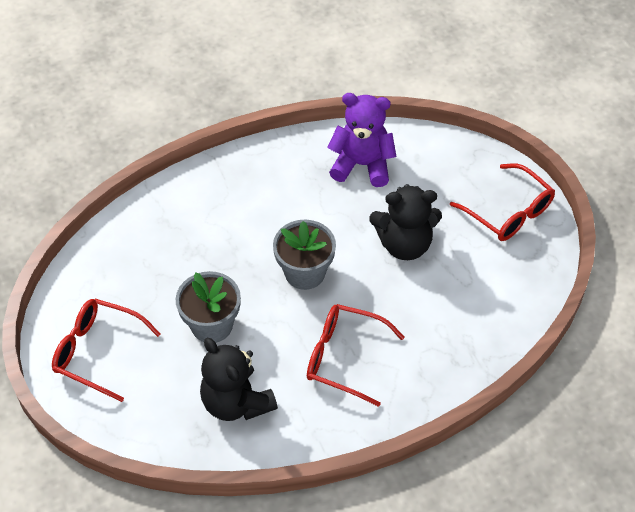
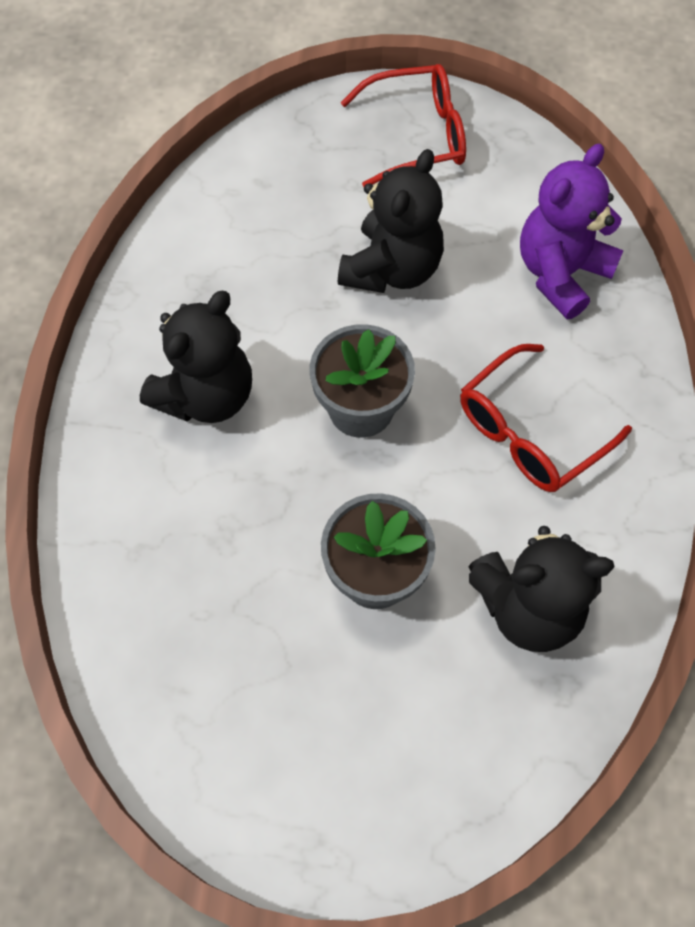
camera: 60 degrees left, 10 degrees up
(98, 352) = (324, 769): red glasses -> none
(266, 203) = (206, 395): none -> black teddy bear
(362, 165) = (226, 248): purple teddy bear -> purple teddy bear (560, 273)

